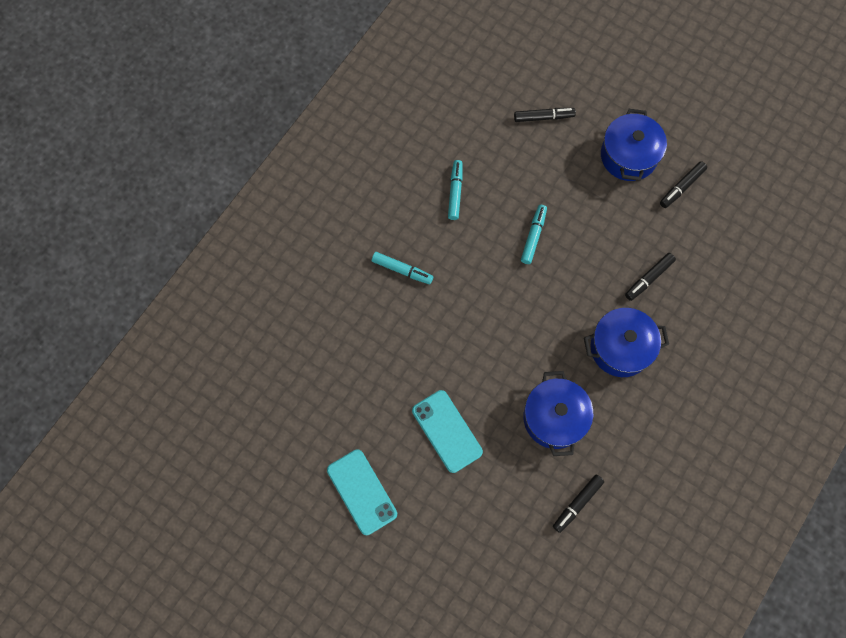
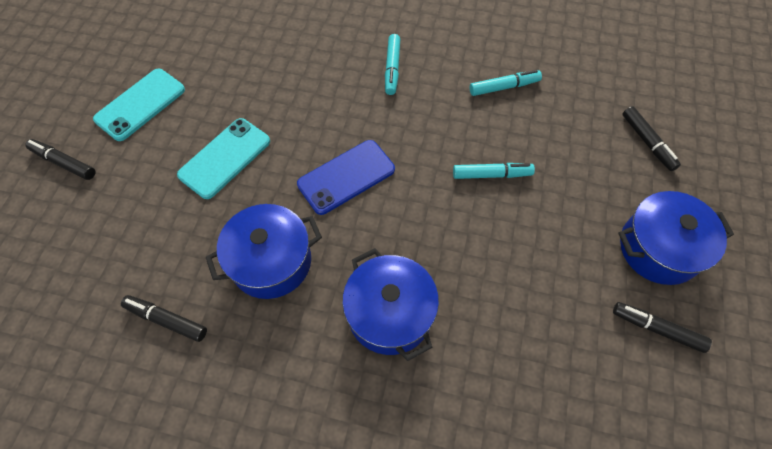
camera: 70 degrees right, 10 degrees down
(498, 342) = (346, 177): none -> blue phone
(648, 278) = (502, 322): black marker -> black marker (64, 162)

